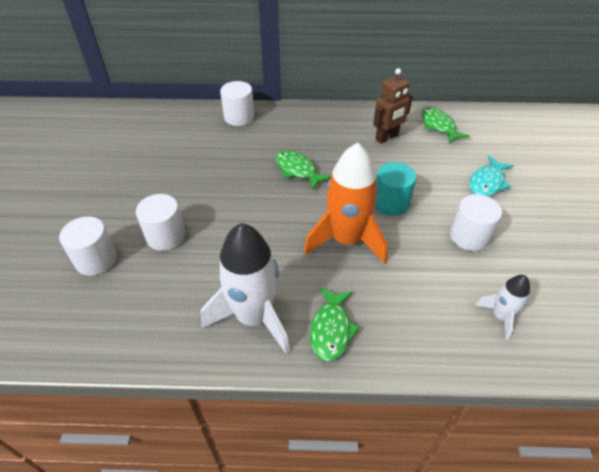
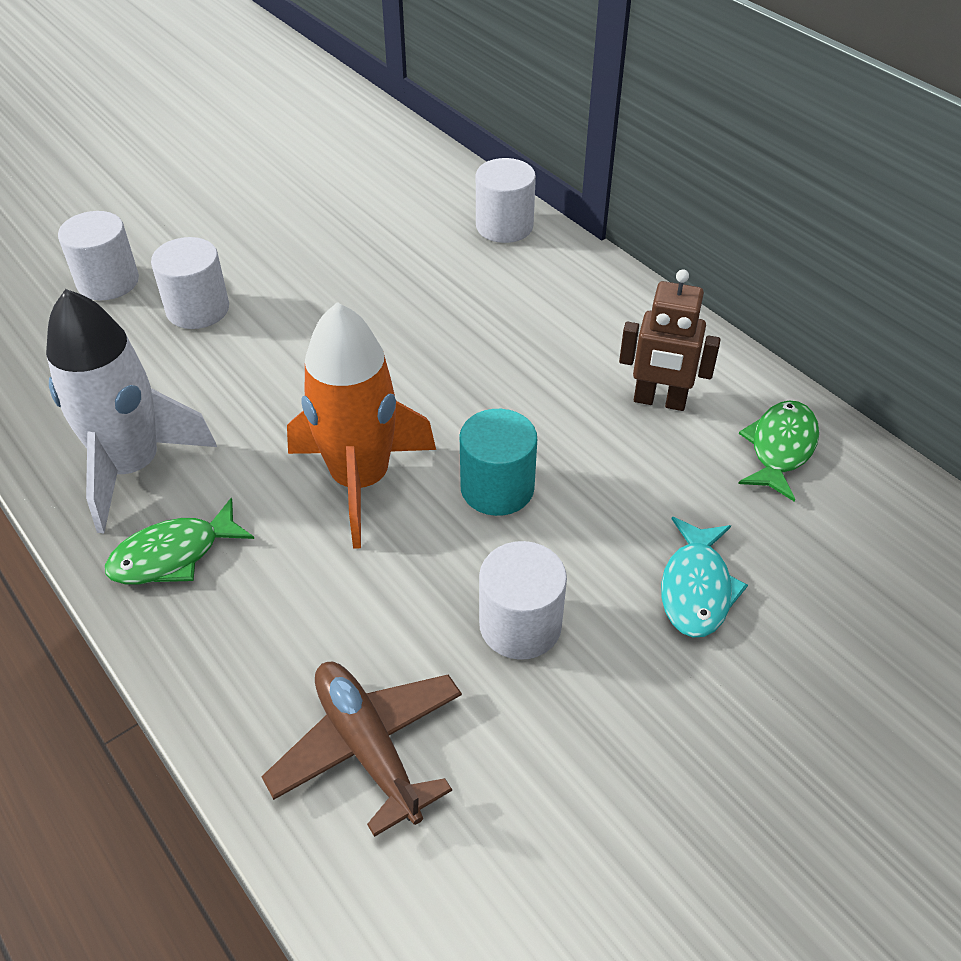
camera: 50 degrees right, 0 degrees up
(297, 170) = (456, 349): green fish -> none
(487, 182) = (696, 588): turquoise fish -> turquoise fish turned 75 degrees counterclockwise
(500, 316) = (368, 748): white rocket -> brown plane

